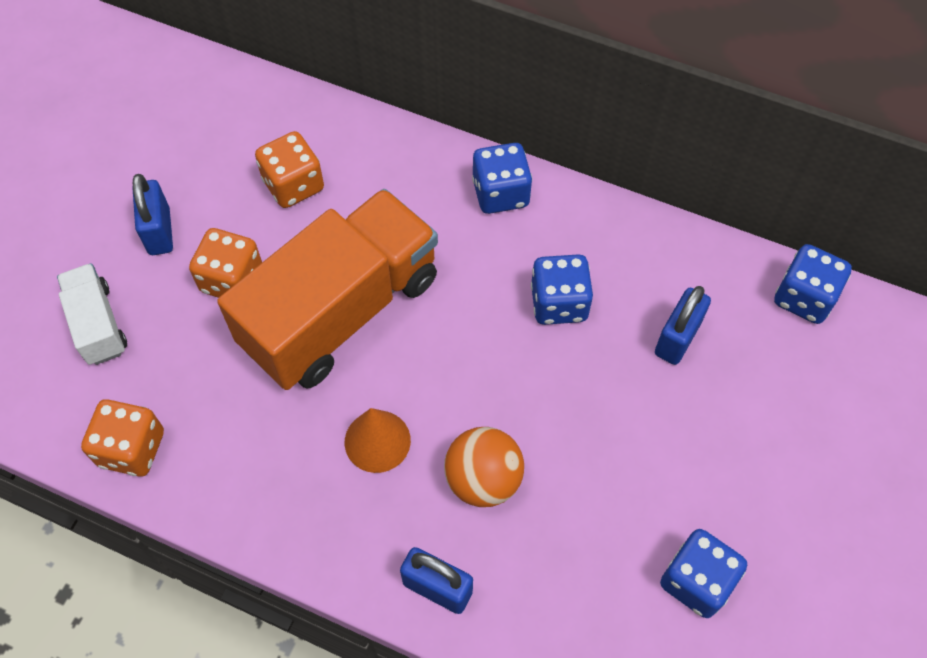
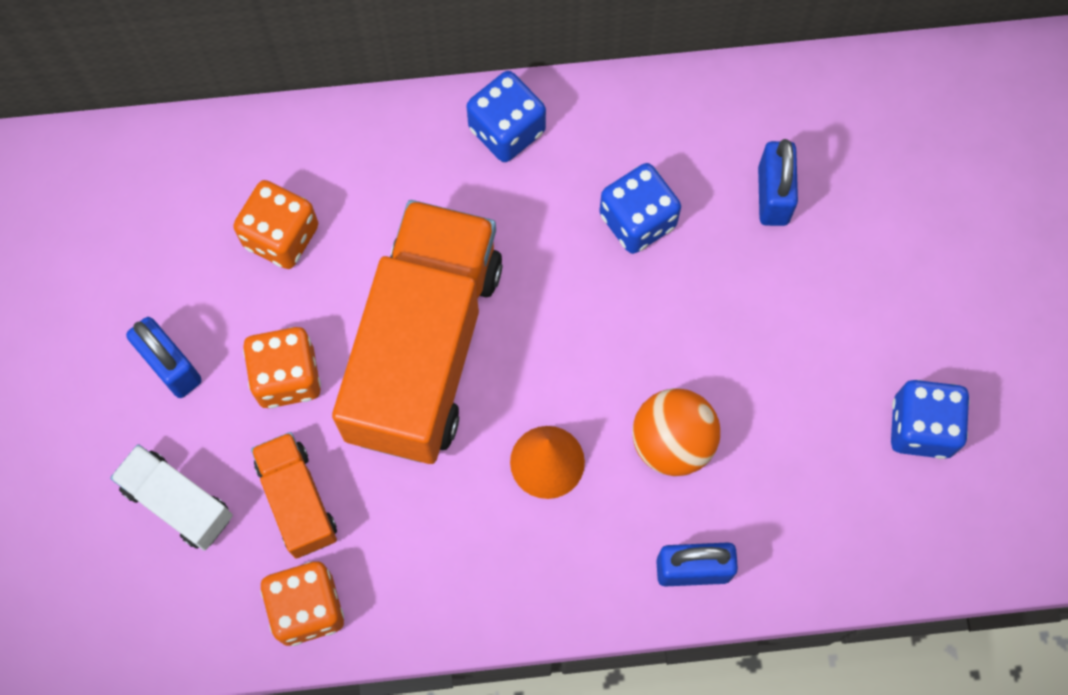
camera: 30 degrees left, 10 degrees up
(179, 368) = (298, 500): none -> orange truck
(804, 297) = (869, 86): blue dice -> none

